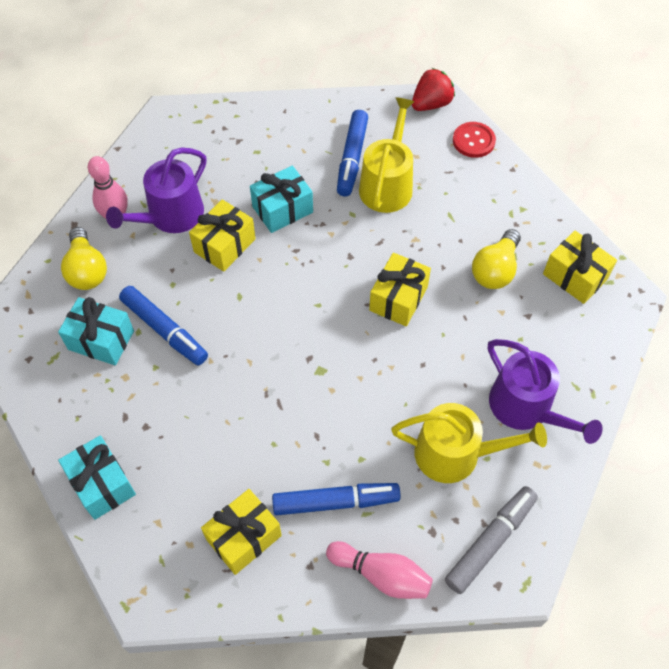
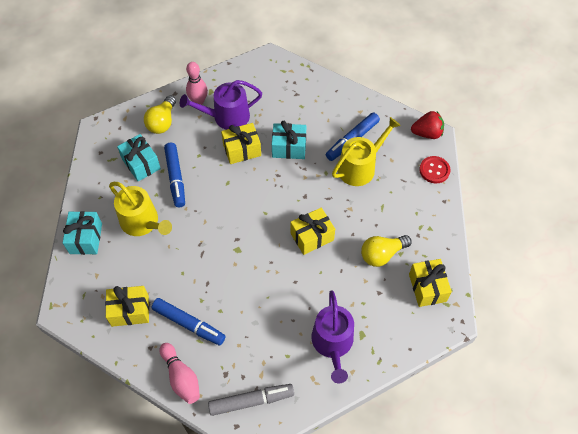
camera: 35 degrees right, 0 degrees up
(455, 454) = (272, 342): yellow watering can -> yellow watering can (142, 222)

